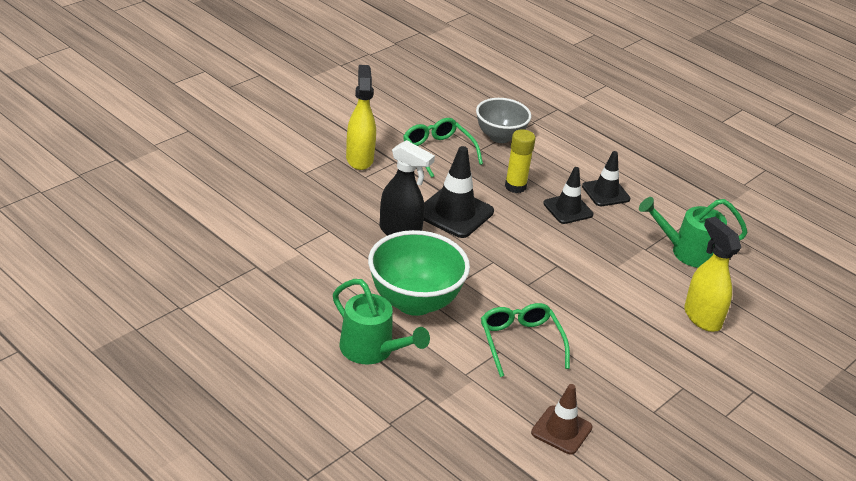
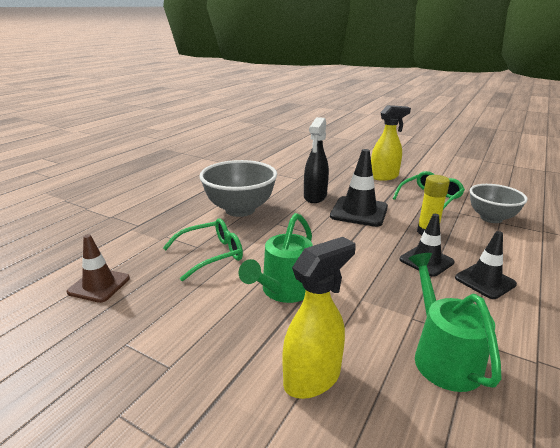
camera: 80 degrees right, 10 degrees down
(372, 351) = (182, 203): green watering can -> green watering can (283, 291)
(414, 302) = (240, 210): green bowl -> grey bowl

